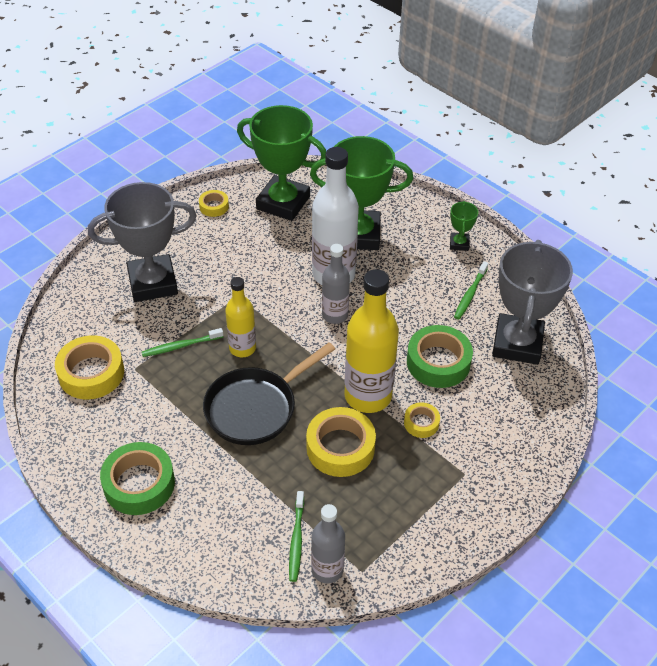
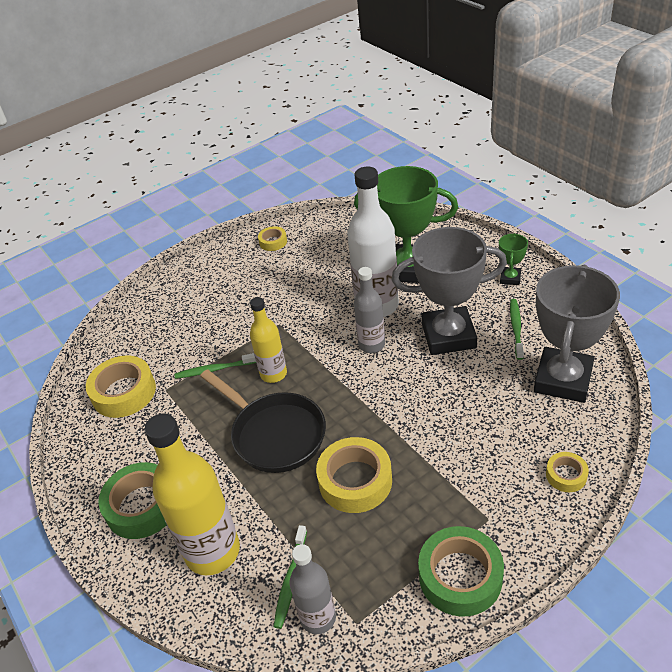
camera: 15 degrees right, 5 degrees down
(153, 283) = (201, 310): grey trophy -> grey trophy (448, 336)
(255, 408) = (274, 434): black pan -> black pan turned 105 degrees counterclockwise
(283, 203) = (339, 239): green trophy -> none
(368, 396) = (393, 427): yellow bottle -> yellow bottle (212, 551)
(421, 423) = (446, 459): yellow tape -> yellow tape (566, 475)
(438, 362) = (473, 396): green tape -> green tape (460, 576)
(470, 294) = (516, 328): green toothbrush -> green toothbrush turned 150 degrees clockwise

